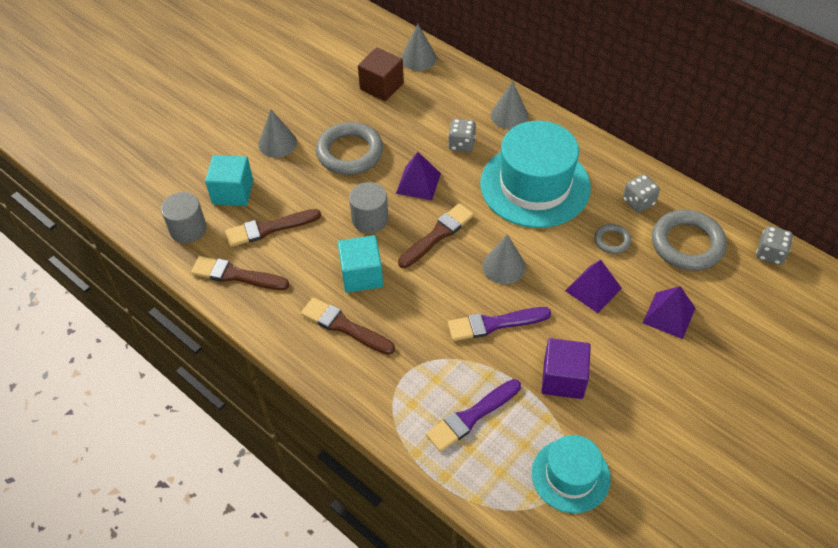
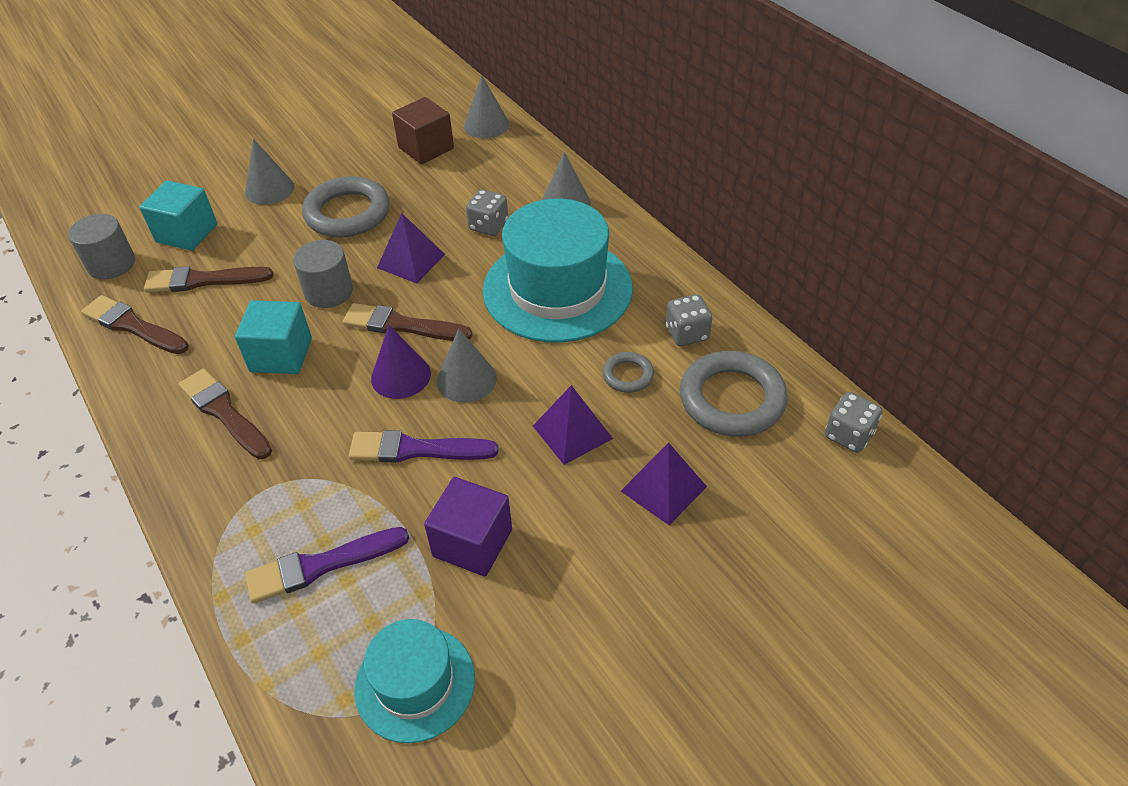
camera: 15 degrees right, 5 degrees down
(437, 235) = (402, 325): brown brush -> brown brush turned 135 degrees counterclockwise
(456, 273) = (401, 376): none -> purple cone

